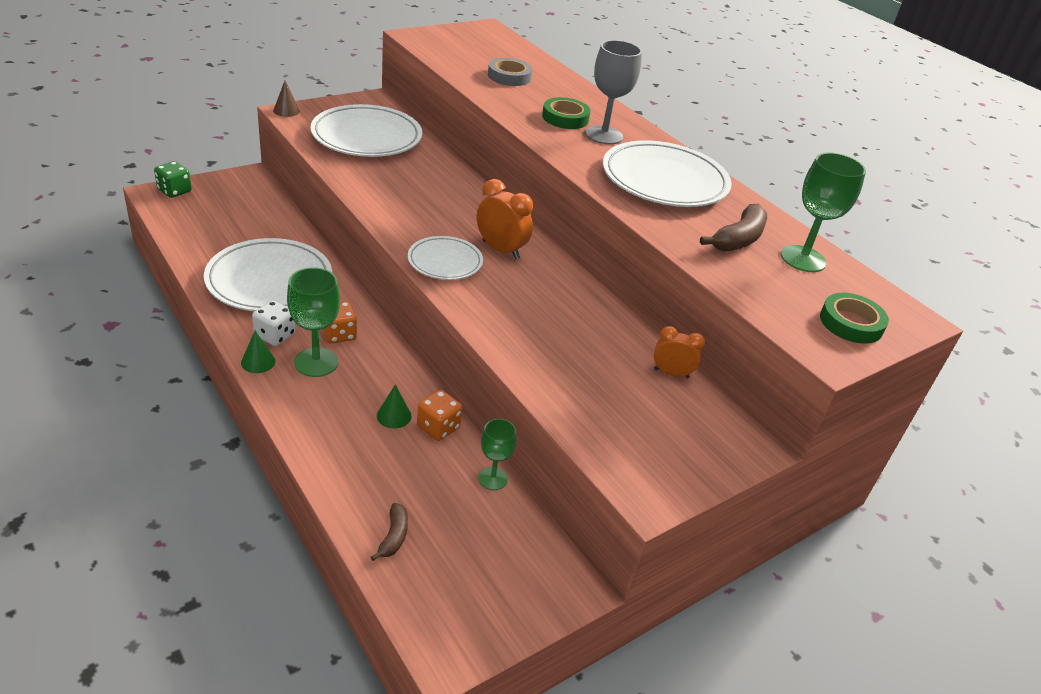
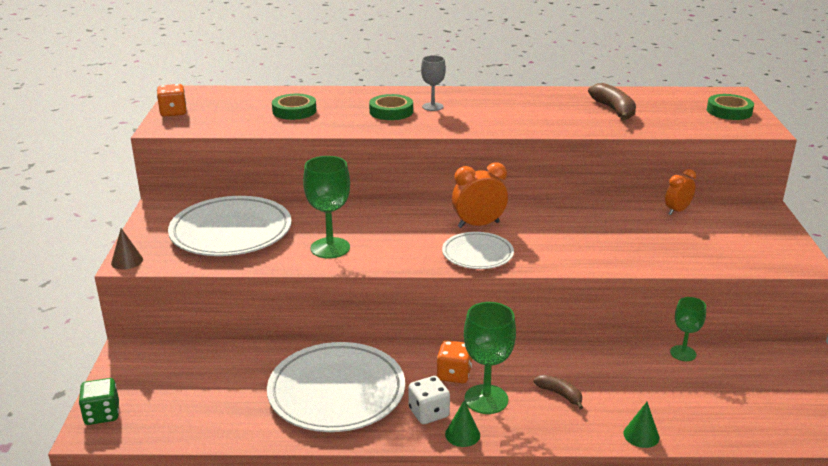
camera: 50 degrees left, 10 degrees down
(393, 536) = (727, 422): brown banana -> brown banana (560, 394)
(394, 416) = (584, 378): green cone -> green cone (641, 435)
(438, 427) = (611, 360): orange dice -> orange dice (173, 112)
(509, 76) = (294, 111): grey tape -> green tape
(604, 135) = (432, 107): grey goblet -> grey goblet, size x0.62
(664, 180) = (518, 107): white plate -> none
(803, 259) = (649, 100): green goblet -> green goblet (330, 248)

